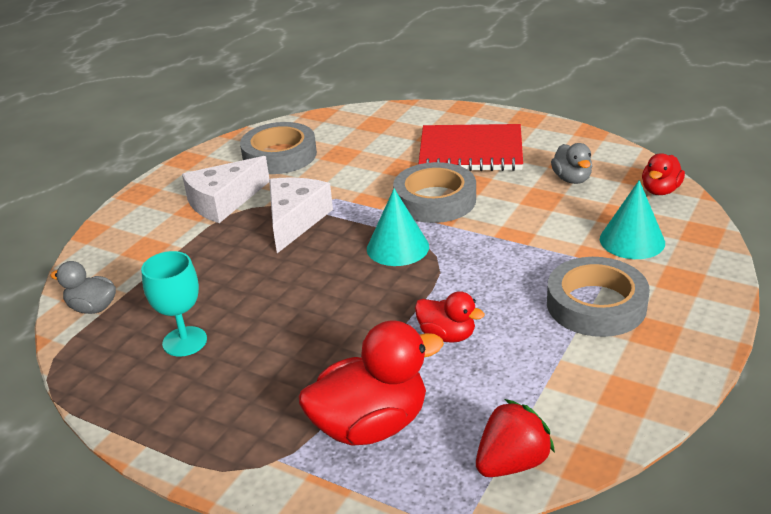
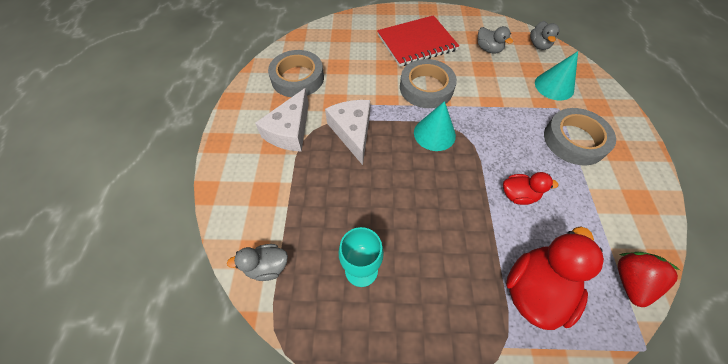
camera: 30 degrees left, 25 degrees up
(660, 190) = (539, 45): red duck -> grey duck

